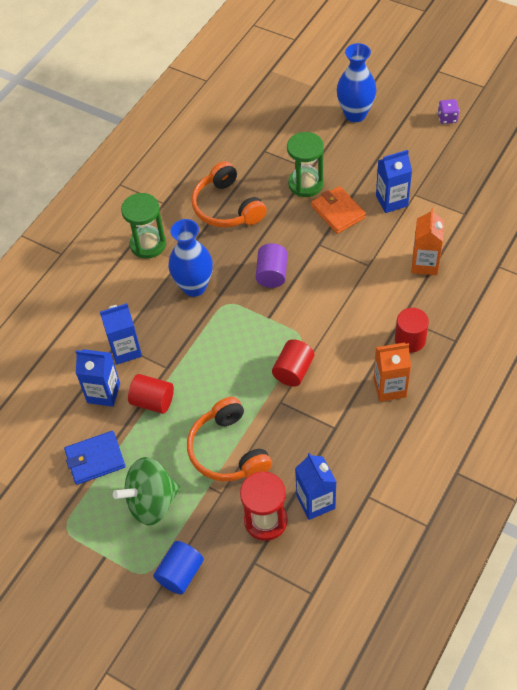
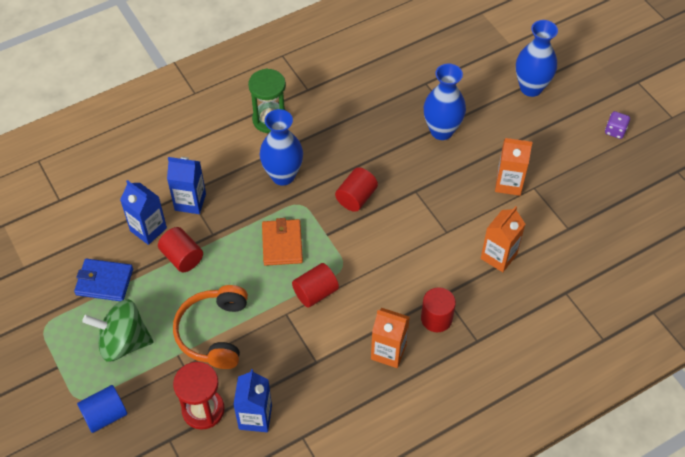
camera: 25 degrees right, 0 degrees up
(226, 207) = (358, 119): orange headphones -> none
(272, 274) = (356, 197): purple cylinder -> red cylinder
(305, 184) = (441, 131): green hourglass -> blue vase
(338, 212) = (453, 170): orange wallet -> orange wallet (282, 244)
(391, 201) = (508, 183): blue carton -> orange carton

